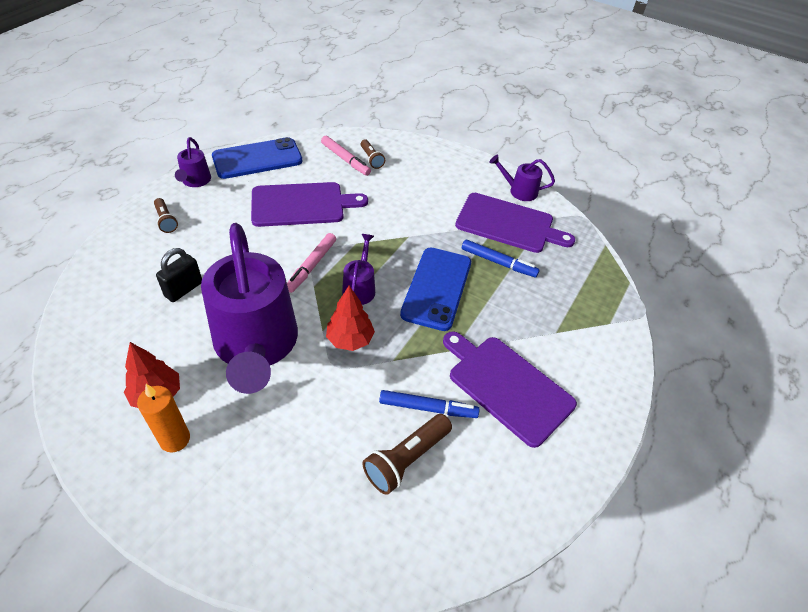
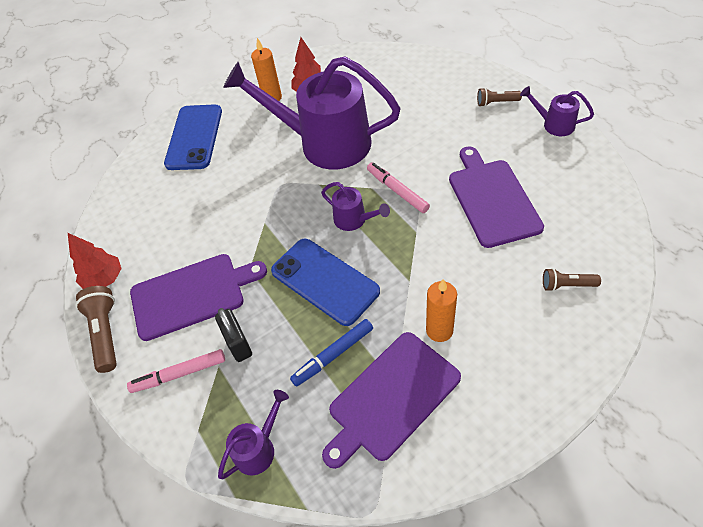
camera: 125 degrees right, 5 degrees up
(184, 289) = (404, 108): black padlock -> black padlock (238, 344)
(257, 159) = (586, 175): blue phone -> blue phone (194, 137)
(301, 204) = (492, 199): purple cutting board -> purple cutting board turned 150 degrees clockwise
(345, 159) = (570, 257): pink marker -> pink marker (179, 374)
(350, 340) = (300, 199): red tree -> red tree (104, 279)
(406, 459) = (180, 207): brown flashlight -> brown flashlight (106, 333)
(428, 408) = (209, 232): blue marker -> none
(442, 211) = (439, 330): none -> orange candle
(519, 191) = (453, 446): purple watering can -> purple watering can (259, 448)

